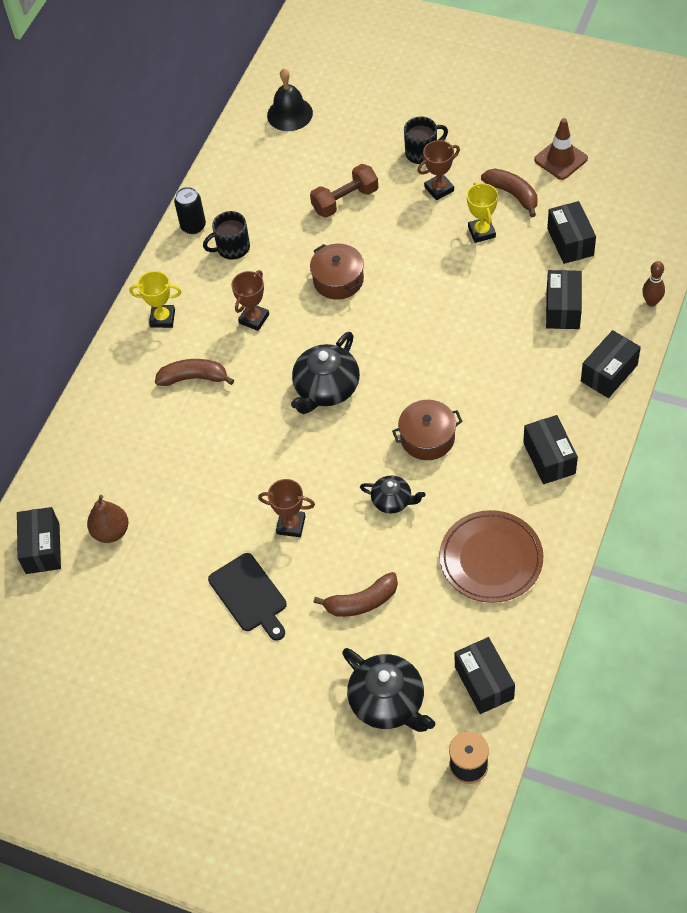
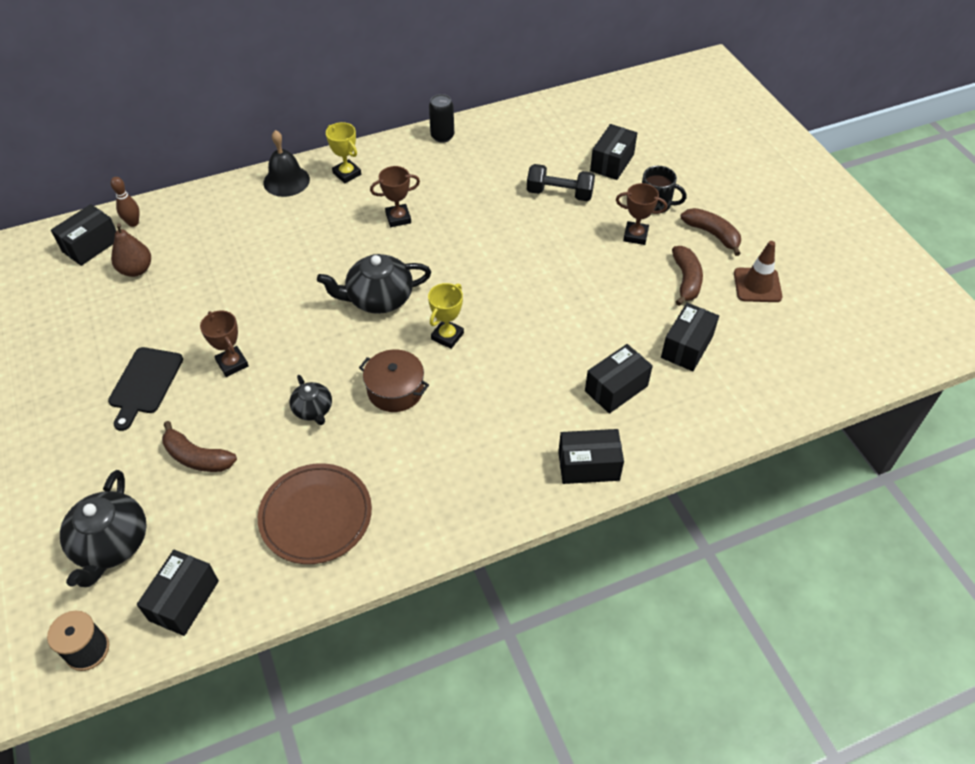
camera: 40 degrees right, 5 degrees down
(194, 378) = (312, 223): brown banana -> brown banana (712, 234)
(232, 248) = (446, 166): black mug -> none
(289, 114) = (597, 117): black bell -> black bell (286, 181)
(338, 280) = (484, 238): brown pot -> none
(345, 200) = (559, 193): brown dumbbell -> black dumbbell
(481, 232) = (627, 287): yellow trophy -> yellow trophy (447, 336)
(549, 458) = (457, 485): black box -> black box (612, 163)
(651, 302) = (695, 444): brown bowling pin -> brown bowling pin (133, 223)

